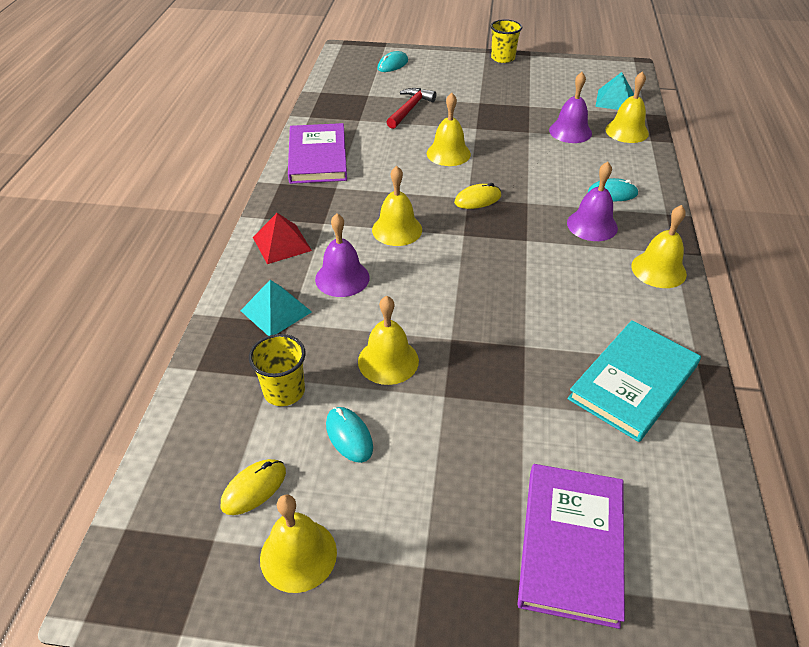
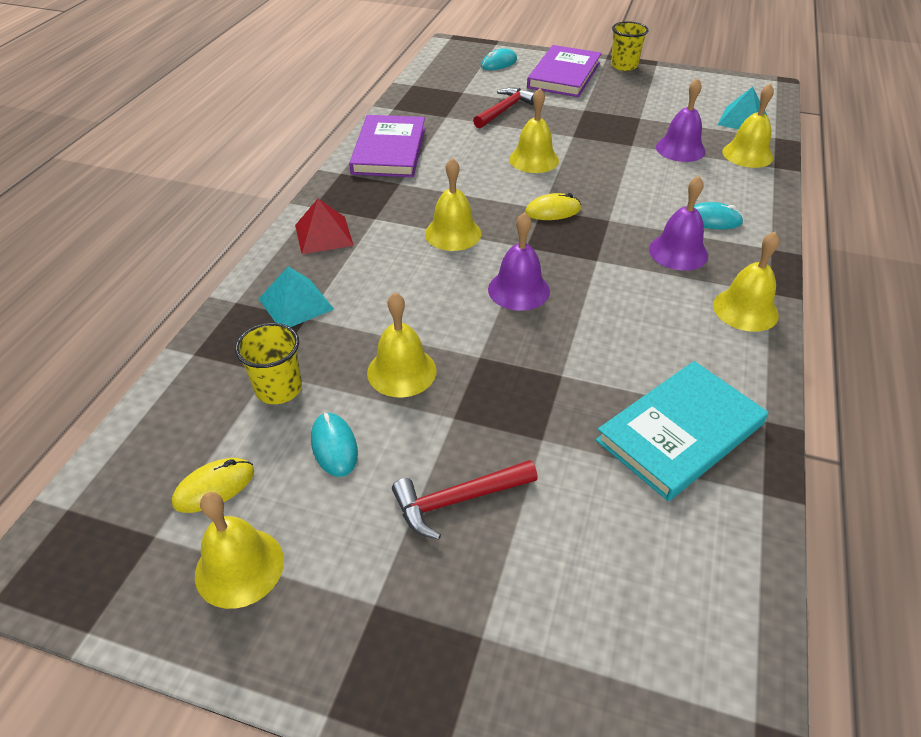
camera: 10 degrees right, 0 degrees up
(342, 278) = (377, 277): purple bell -> purple bell (518, 290)
(468, 467) = (458, 500): none -> red hammer
(571, 544) = (553, 607): purple book -> purple book (564, 75)

